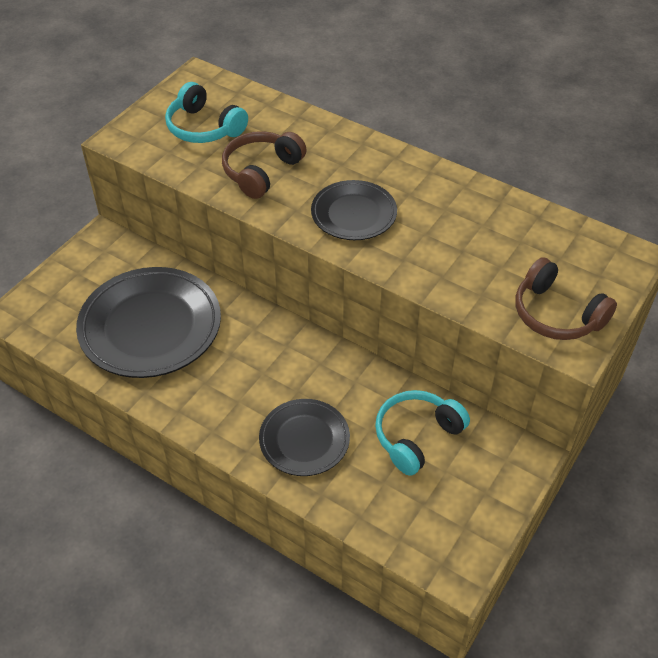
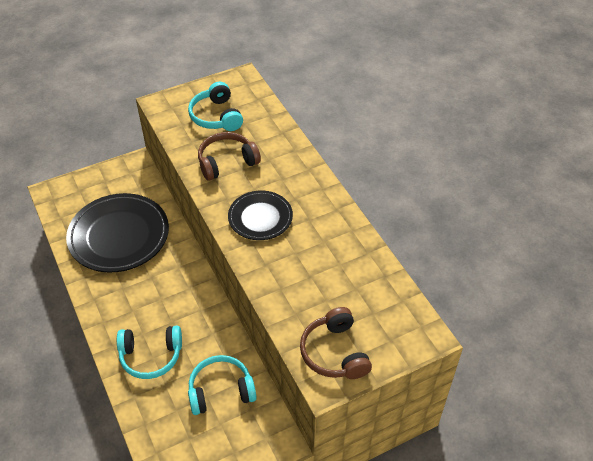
camera: 30 degrees right, 0 degrees up
(304, 440) = (151, 356): black plate -> turquoise headphones

